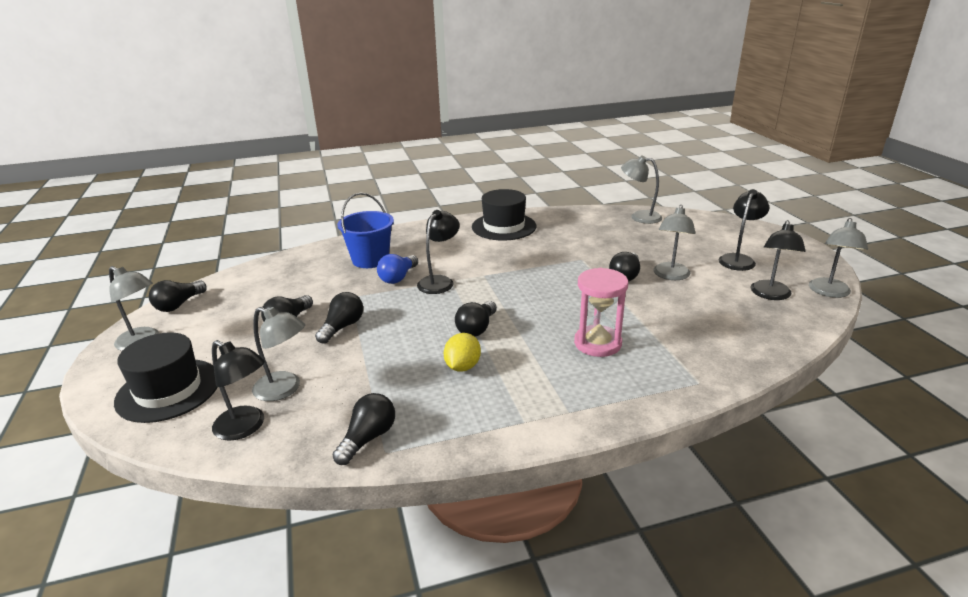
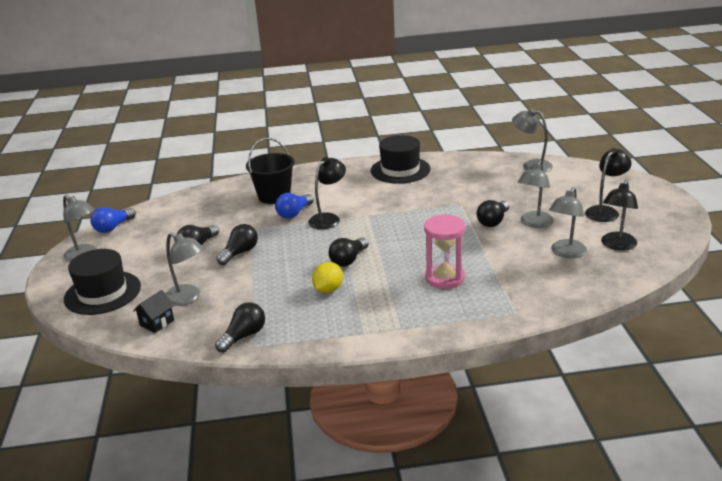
camera: 10 degrees right, 0 degrees up
(179, 305) = (113, 227): black light bulb -> blue light bulb
(246, 427) = (157, 323): black lamp -> black house
(370, 259) = (274, 196): blue bucket -> black bucket
(829, 292) = (673, 246): grey lamp -> grey lamp (566, 253)

